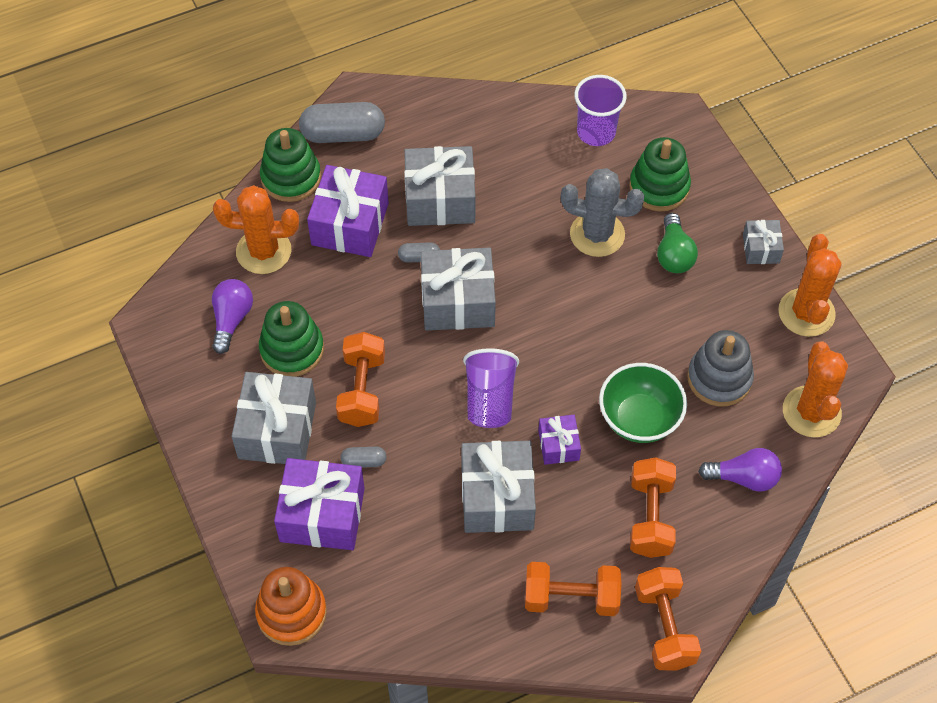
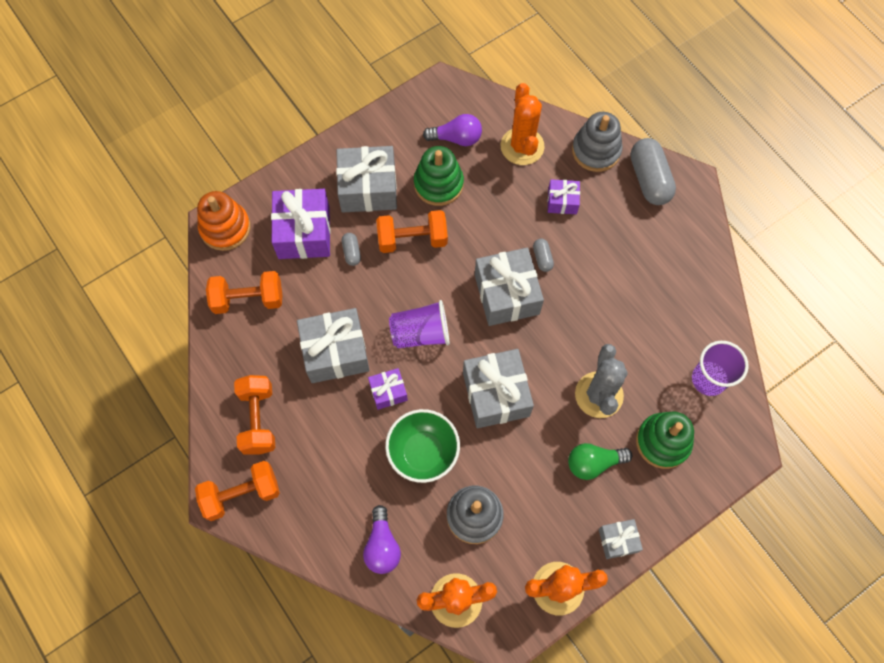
camera: 80 degrees right, 10 degrees up
(291, 178) = (596, 150): green stacking toy -> grey stacking toy
(350, 224) = (562, 201): purple gift -> purple gift, size x0.53
(440, 199) = (603, 264): grey gift -> grey gift (496, 394)
(650, 517) = (335, 472): orange dumbbell -> orange dumbbell (248, 299)

